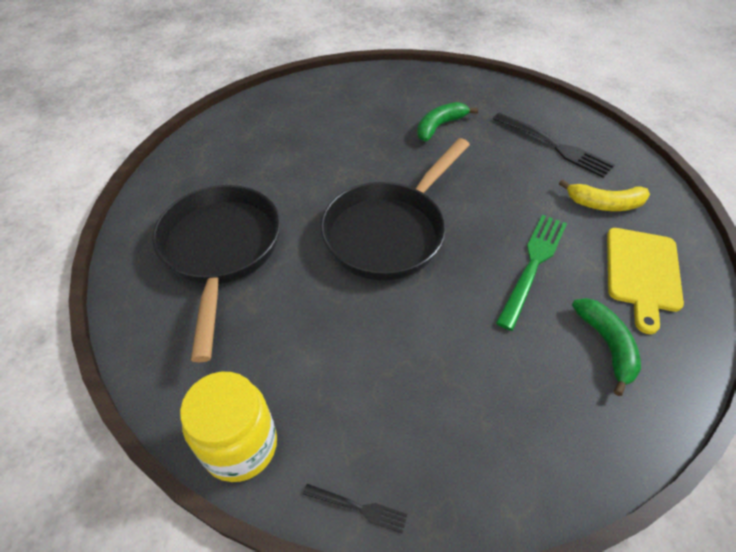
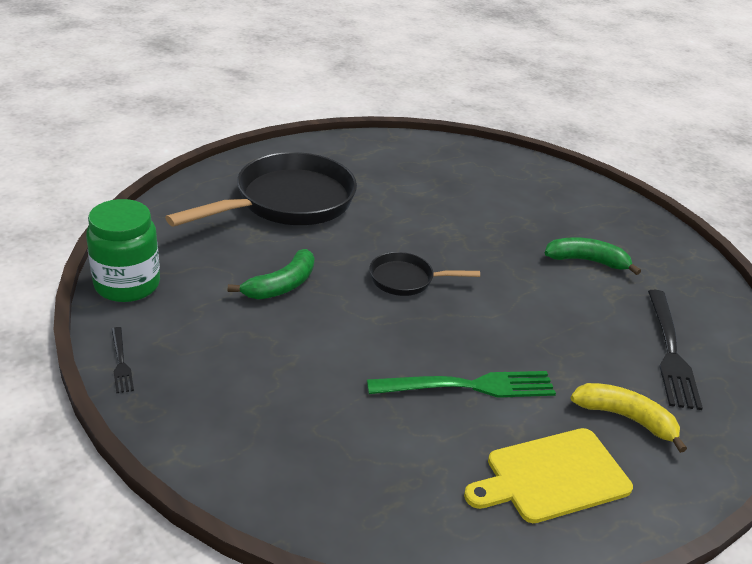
camera: 50 degrees right, 15 degrees down
(240, 446) = (127, 285): yellow jar -> green jar
(389, 232) = (406, 280): black pan -> black pan, size x0.49
(604, 204) = (625, 418): yellow banana -> yellow banana turned 150 degrees clockwise
(606, 345) = (418, 470): green banana -> green banana (281, 285)

